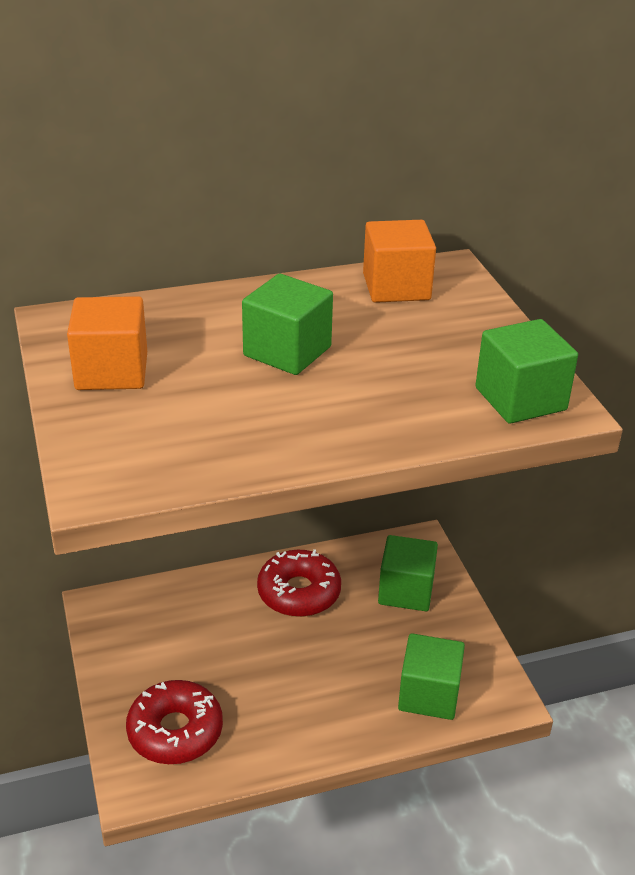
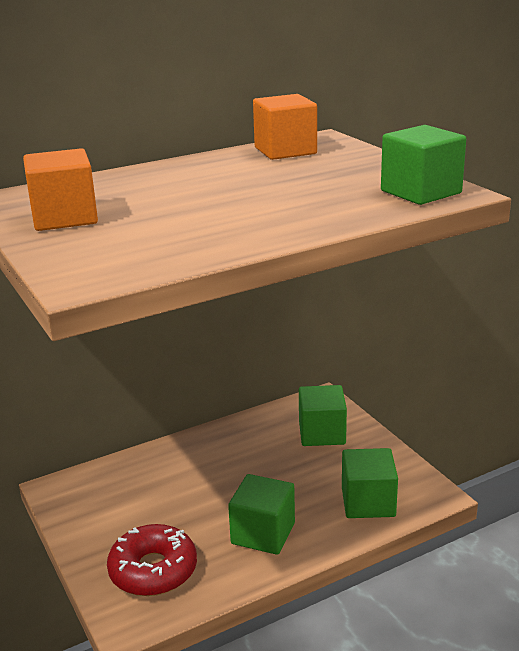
camera: 10 degrees left, 10 degrees down
(287, 351) = (213, 191): green cube -> green cube (263, 533)
(299, 592) = (231, 449): red donut -> none

